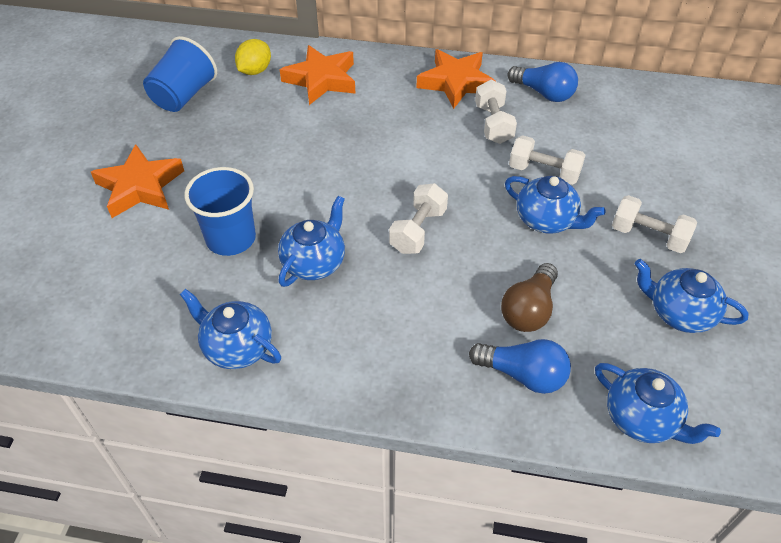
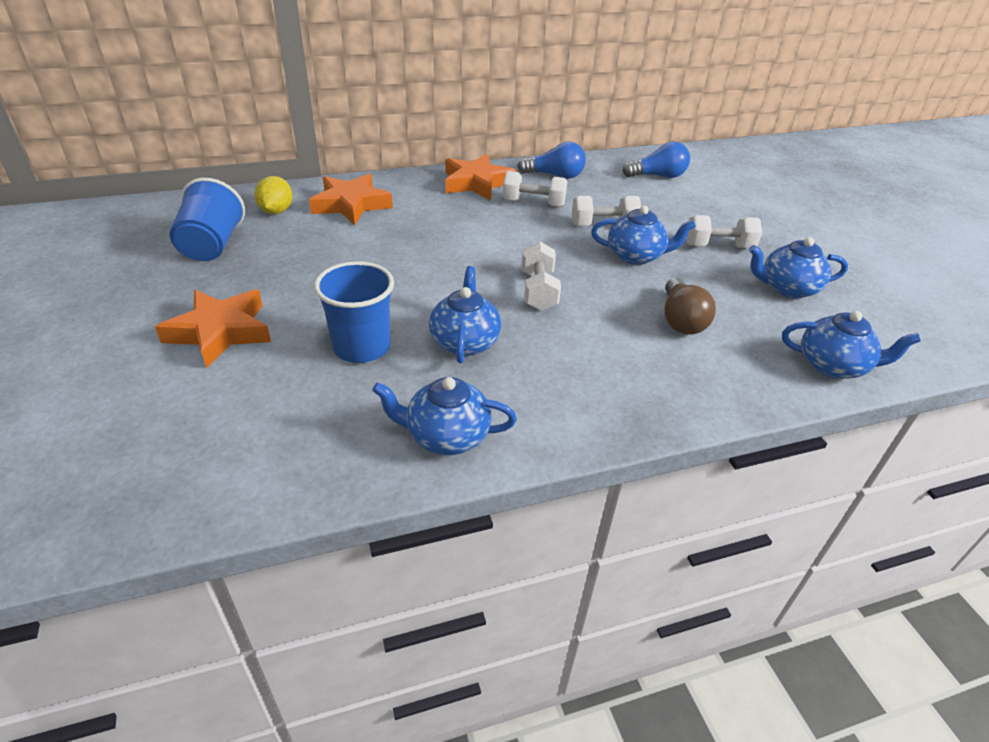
camera: 30 degrees left, 10 degrees down
(493, 124) = (533, 203): white dumbbell -> white dumbbell turned 45 degrees counterclockwise
(523, 374) = (720, 367): blue light bulb -> blue light bulb (657, 176)

